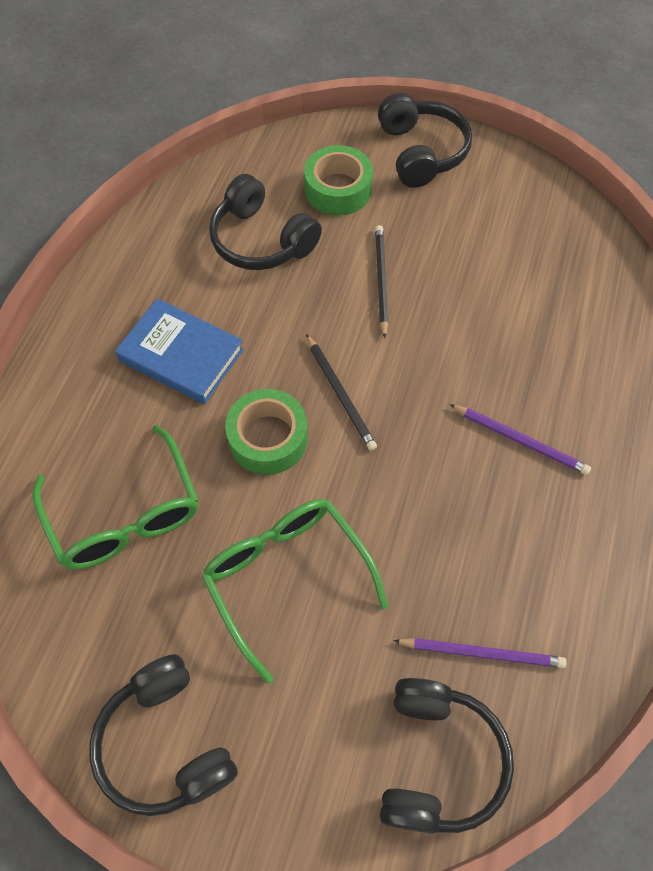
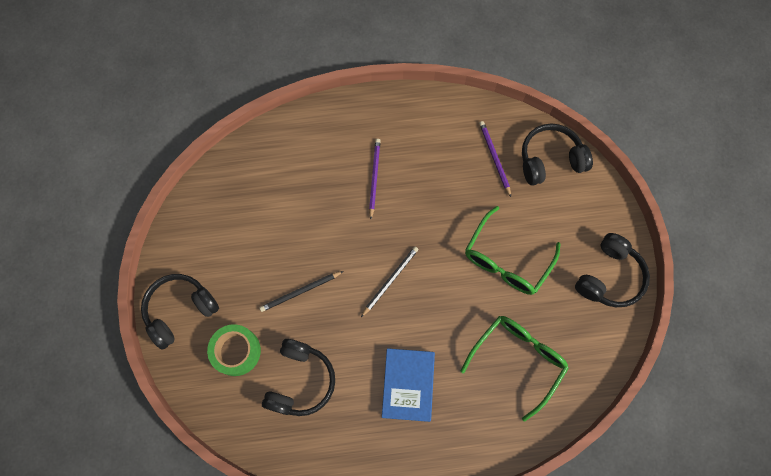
camera: 115 degrees left, 10 degrees up
(268, 438) = (436, 307): green tape -> none

